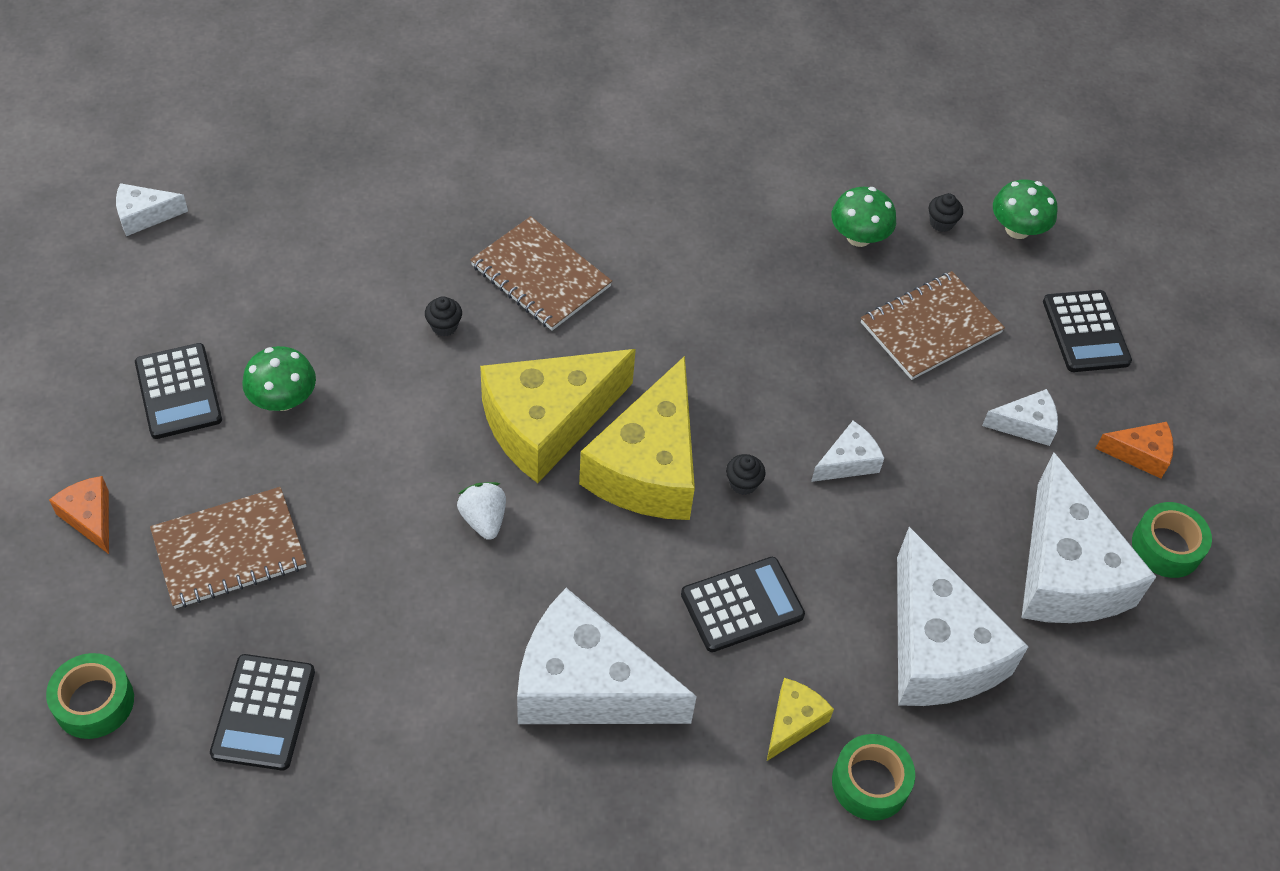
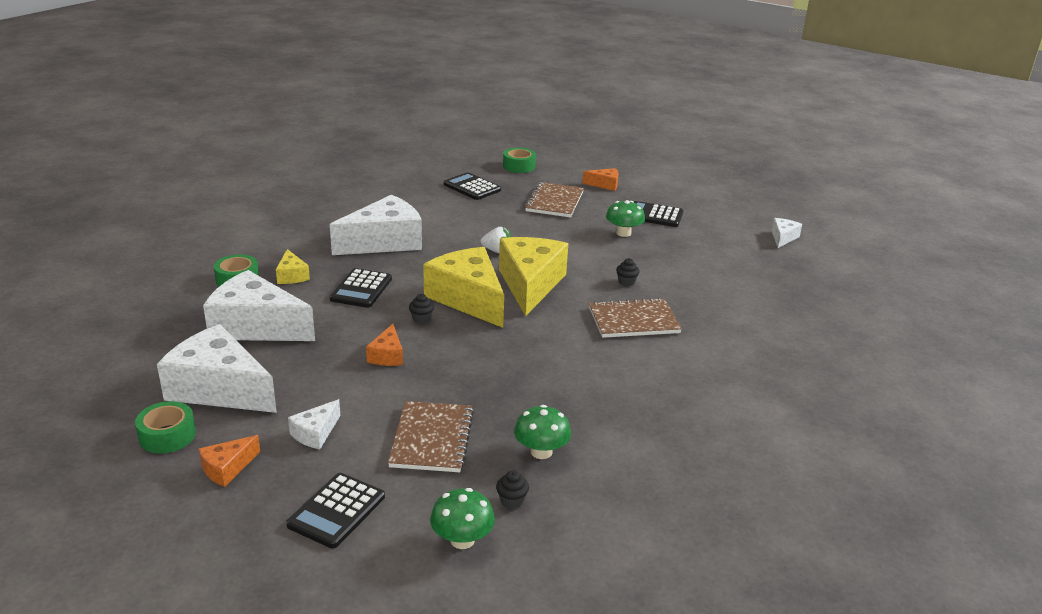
camera: 130 degrees right, 25 degrees down
(848, 462) = (387, 355): white cheese -> orange cheese
(1086, 332) = (336, 511): black calculator -> black calculator turned 90 degrees counterclockwise

